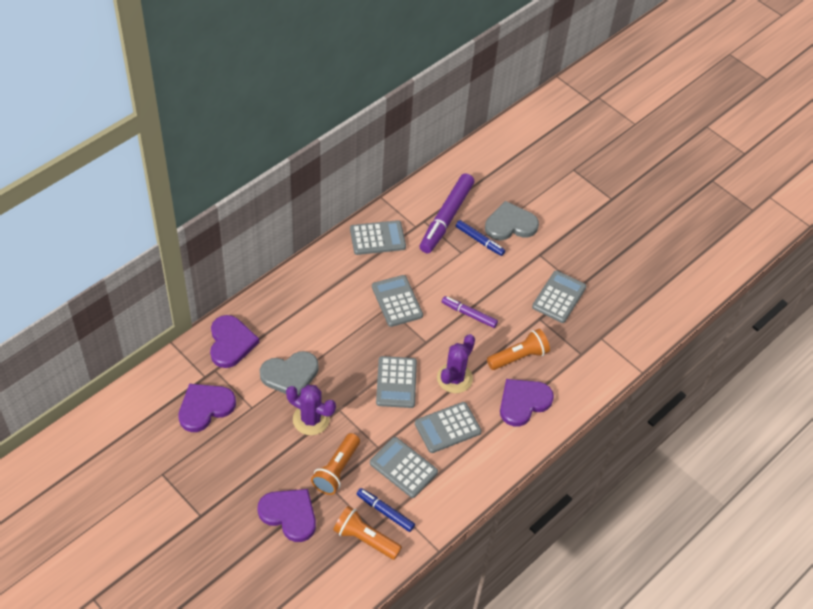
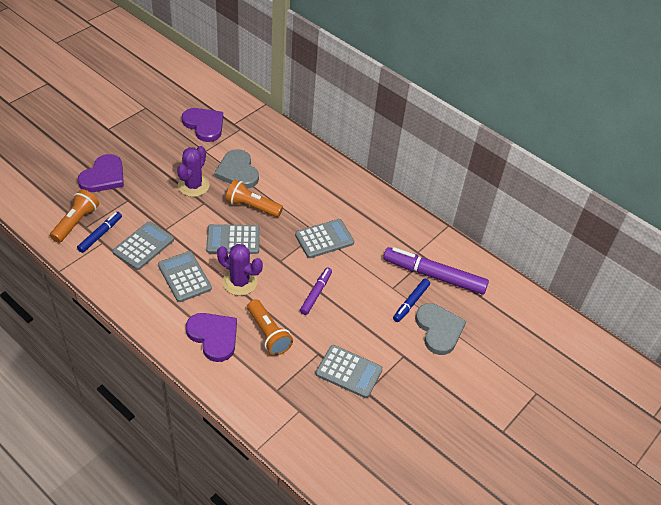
camera: 85 degrees right, 5 degrees down
(231, 343) = (267, 136): purple heart -> none
(336, 470) = (143, 203): orange flashlight -> orange flashlight (252, 207)
(377, 238) = (396, 224): grey calculator -> none

